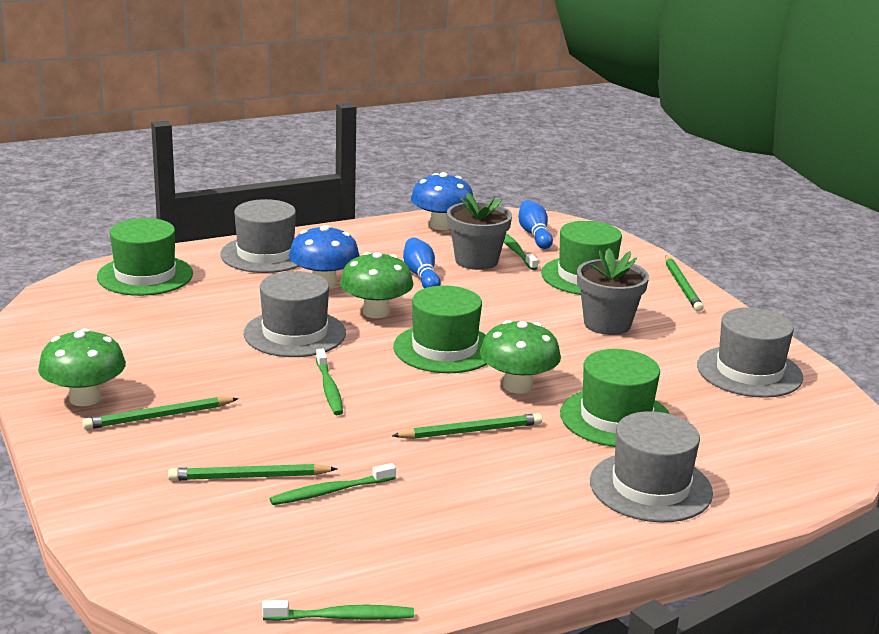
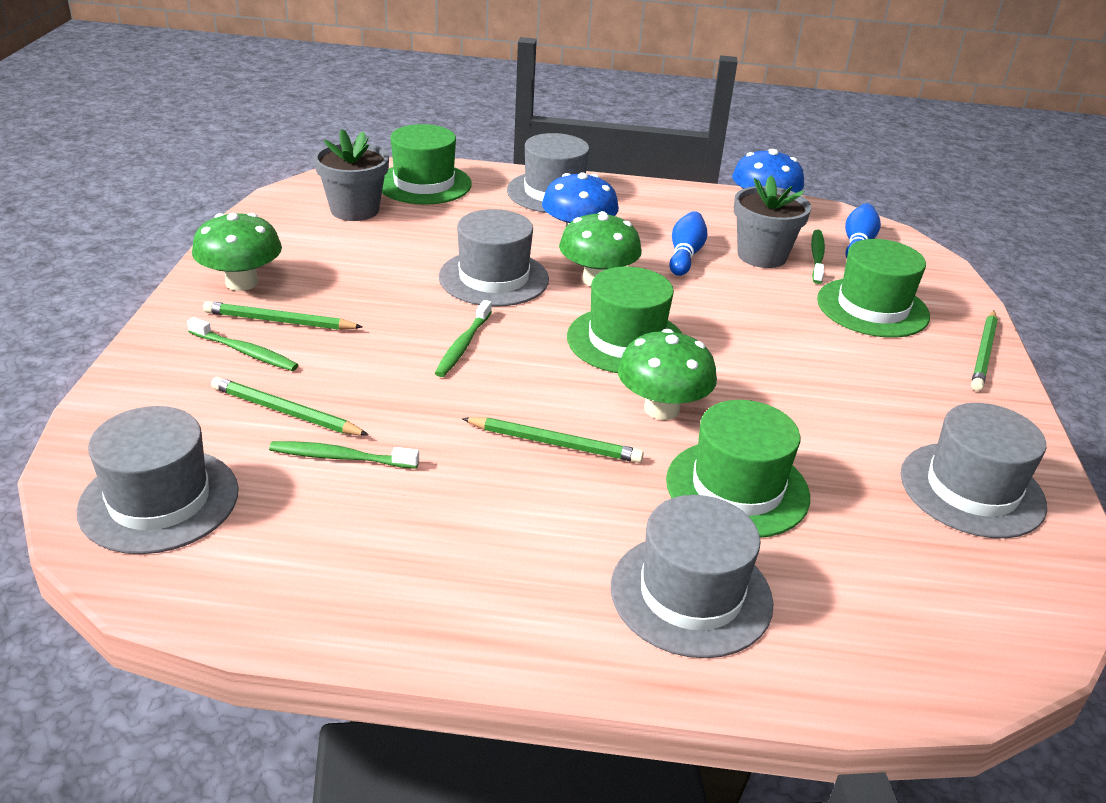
camera: 30 degrees right, 10 degrees up
(228, 566) = (159, 500): none -> grey hat
(341, 617) = (191, 607): green toothbrush -> green toothbrush (244, 351)
(607, 324) = (842, 370): grey flower pot -> grey flower pot (354, 210)

